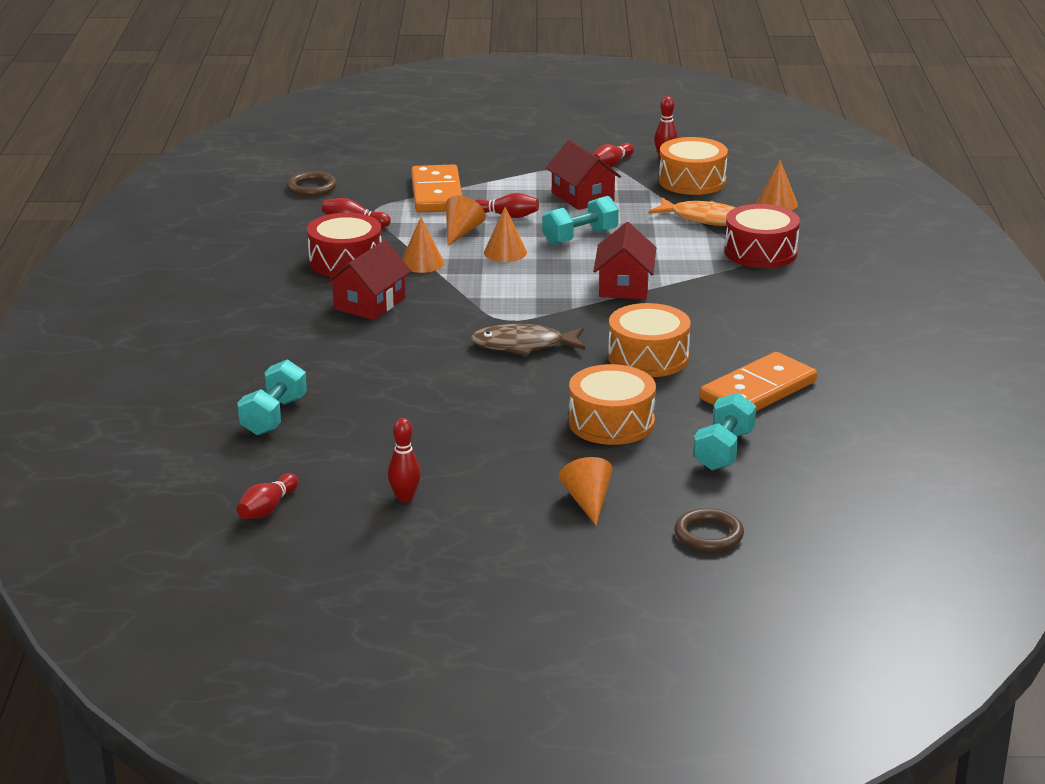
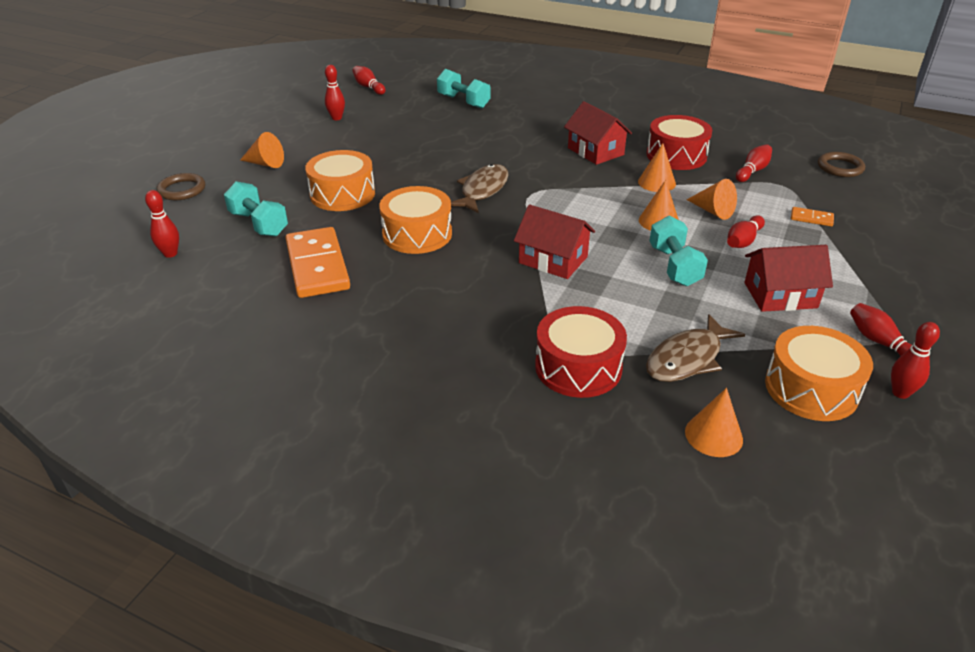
camera: 115 degrees right, 10 degrees up
(436, 193) = (811, 218): orange domino -> orange domino, size x0.43
(705, 219) = (687, 358): orange fish -> brown fish
(832, 480) = (170, 254): none -> red bowling pin

